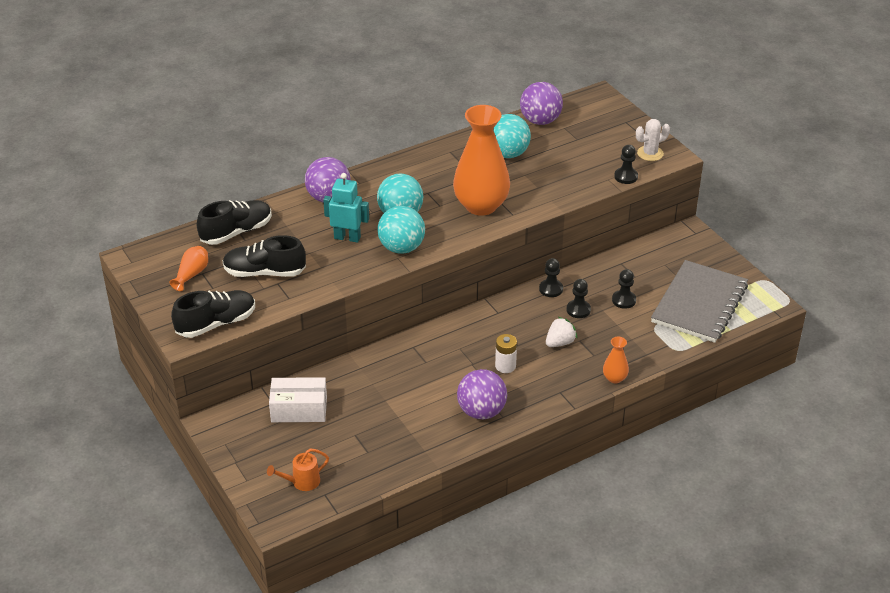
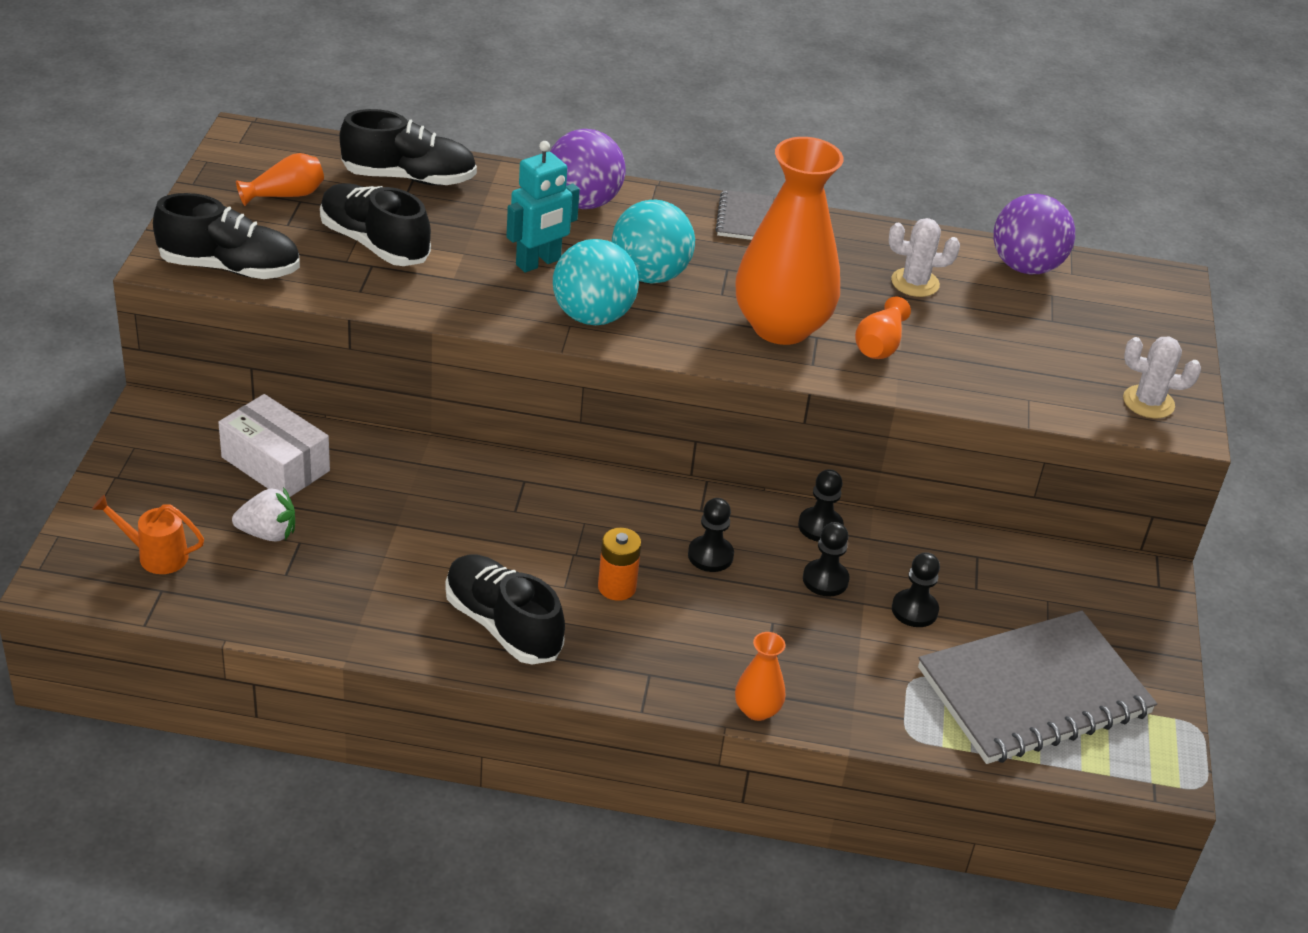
camera: 35 degrees right, 0 degrees up
(347, 237) = (538, 262): turquoise robot -> turquoise robot turned 90 degrees clockwise
(405, 165) = (744, 218): none -> grey notebook
(481, 411) = (502, 625): purple ball -> black shoe
(505, 366) = (617, 587): white battery -> orange battery
(508, 154) = (915, 283): turquoise ball -> white cactus
(527, 190) = (879, 345): none -> orange vase
(560, 342) = (738, 607): white strawberry -> white strawberry (268, 533)
(626, 176) = (1063, 412): black pawn -> black pawn (710, 555)

